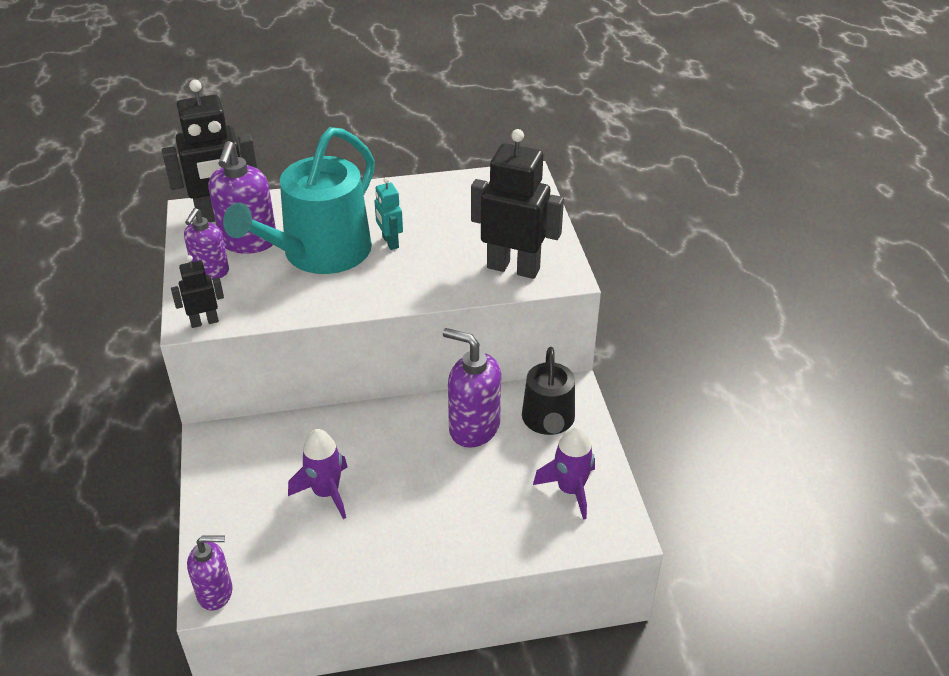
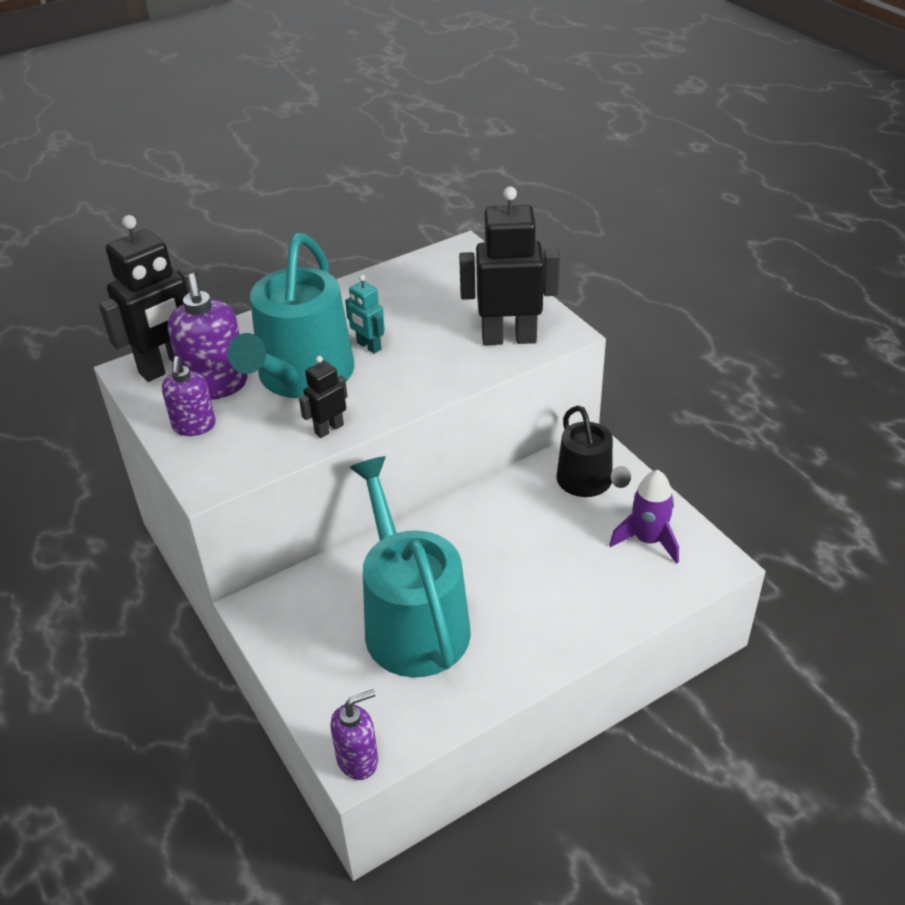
camera: 20 degrees left, 0 degrees up
(204, 322) = (222, 479): black robot -> black robot (329, 429)
(326, 492) = (412, 621): purple rocket -> turquoise watering can
(473, 427) = (520, 511): purple soap dispenser -> none

